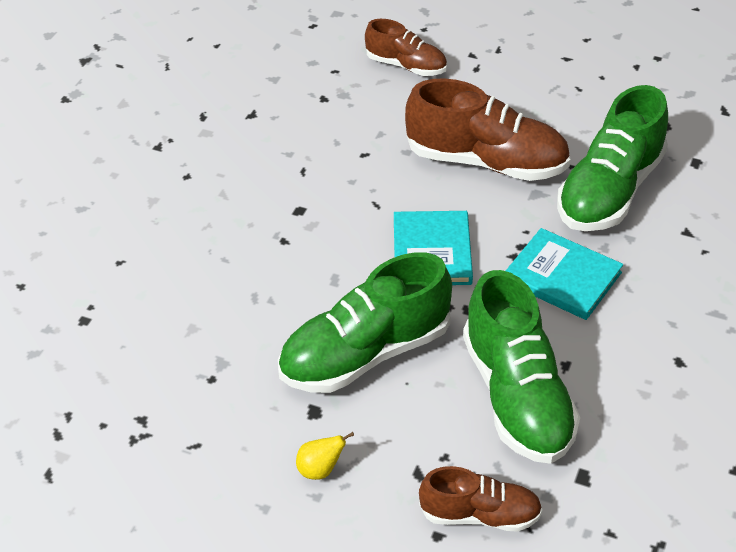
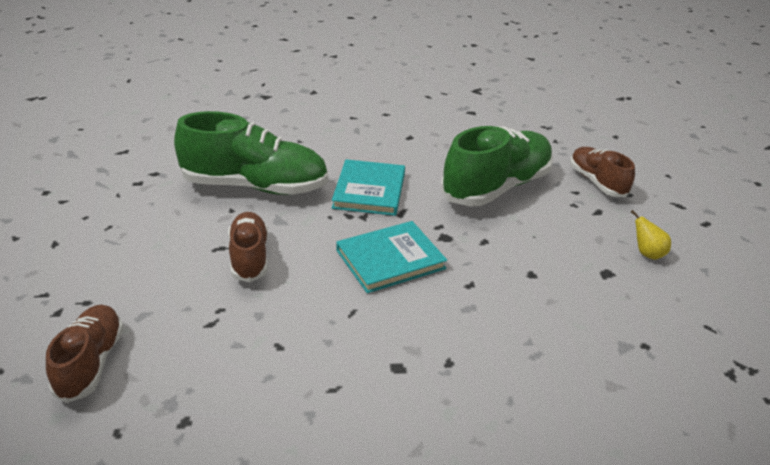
camera: 120 degrees left, 10 degrees down
(365, 354) = (529, 264): green shoe -> none
(486, 162) = (249, 257): brown shoe -> brown shoe, size x0.57

